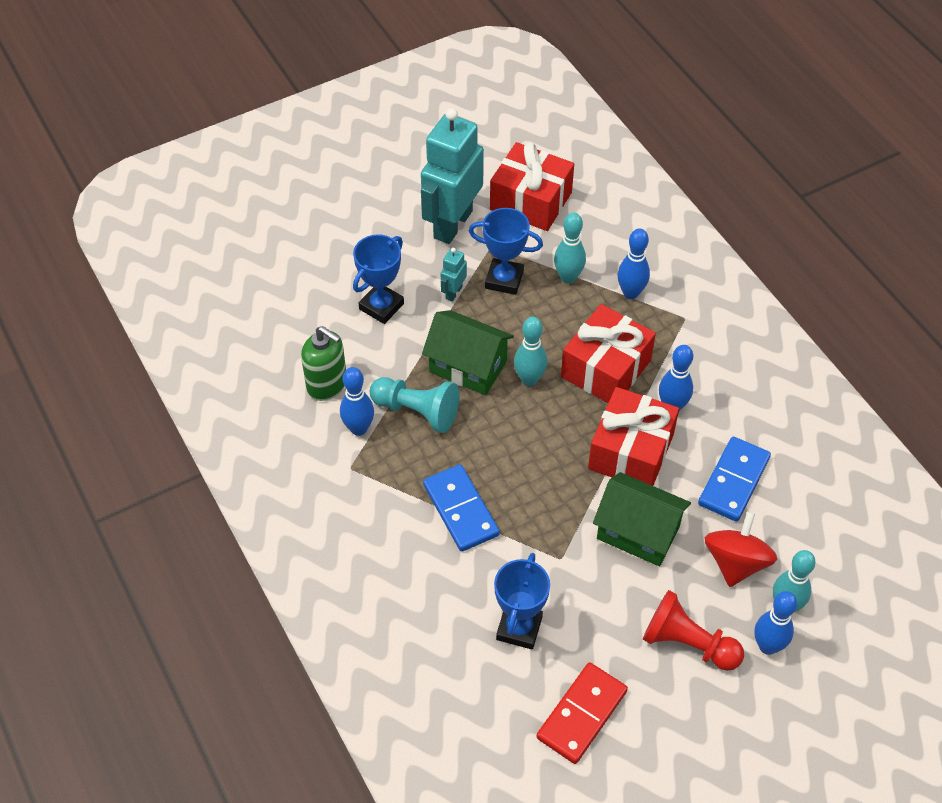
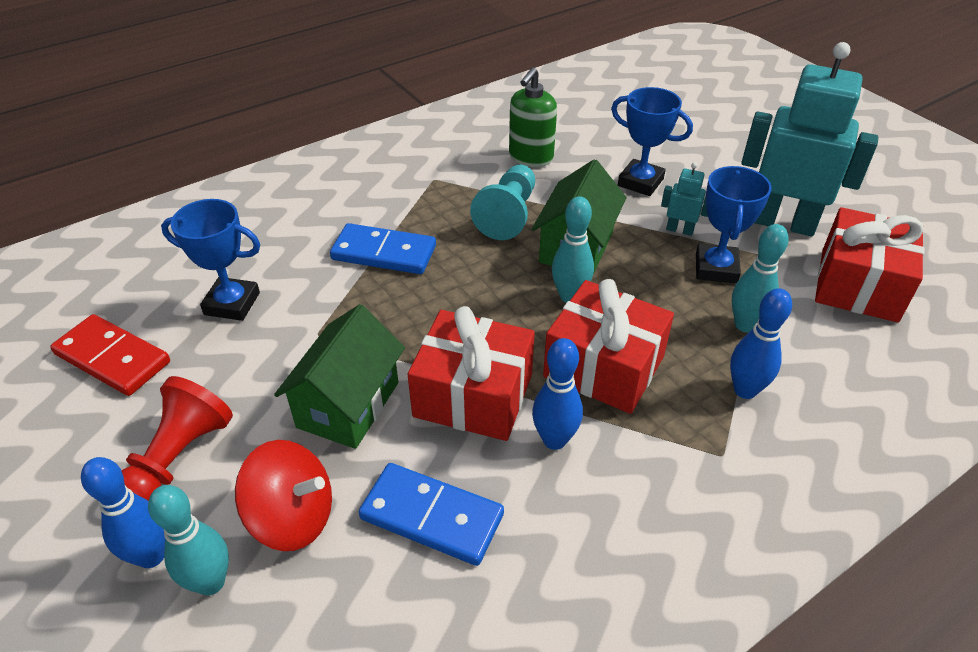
camera: 85 degrees right, 10 degrees down
(359, 428) = (481, 180): blue bowling pin -> none
(460, 510) = (384, 253): blue domino -> blue domino turned 45 degrees clockwise

